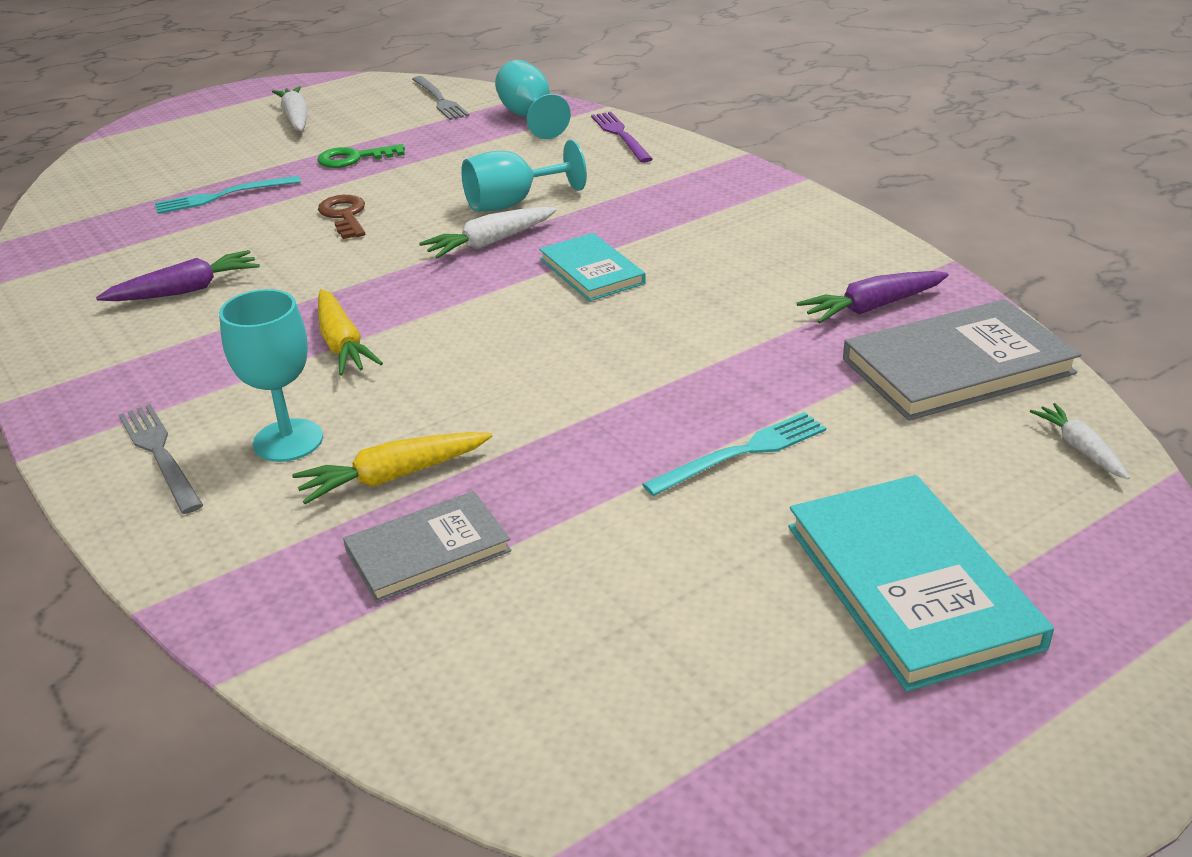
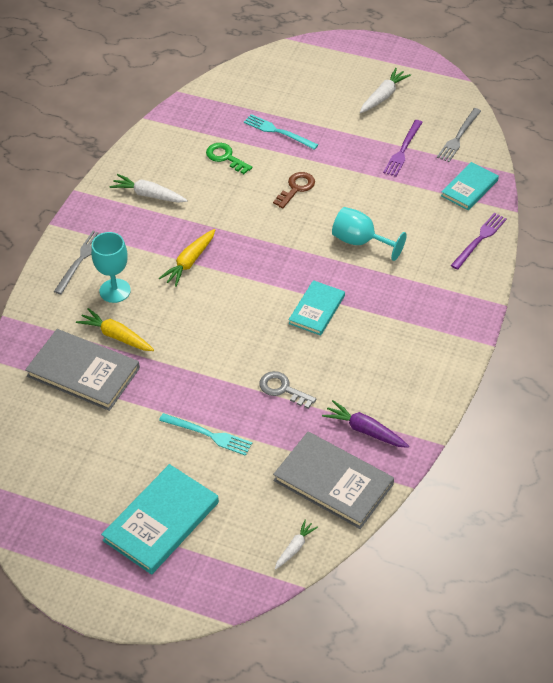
camera: 55 degrees right, 15 degrees up
(186, 290) = (189, 182): purple carrot -> none
(354, 158) = (357, 151): green key -> green key (225, 157)
(403, 133) = (403, 150): none -> purple fork
(428, 551) = (83, 372): grey book -> grey book, size x1.62
(490, 242) = (314, 257): white carrot -> white carrot (148, 195)
(529, 117) = (469, 188): turquoise goblet -> turquoise book
(716, 348) = (282, 389): none -> grey key

